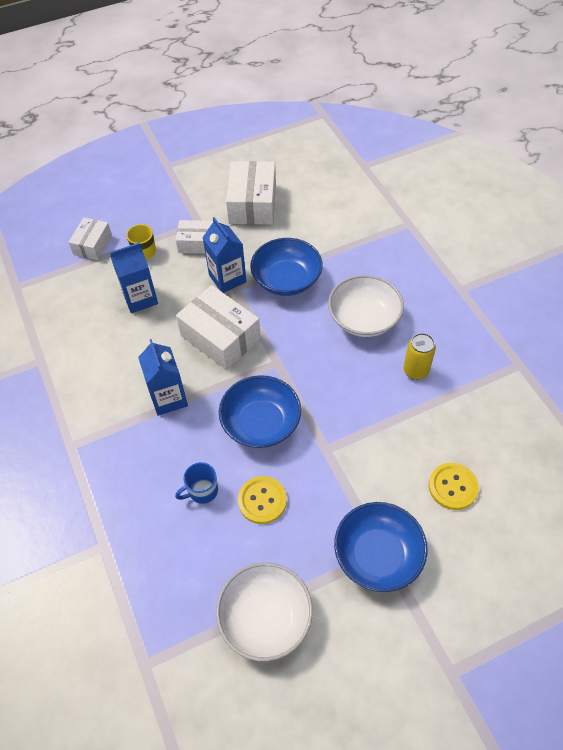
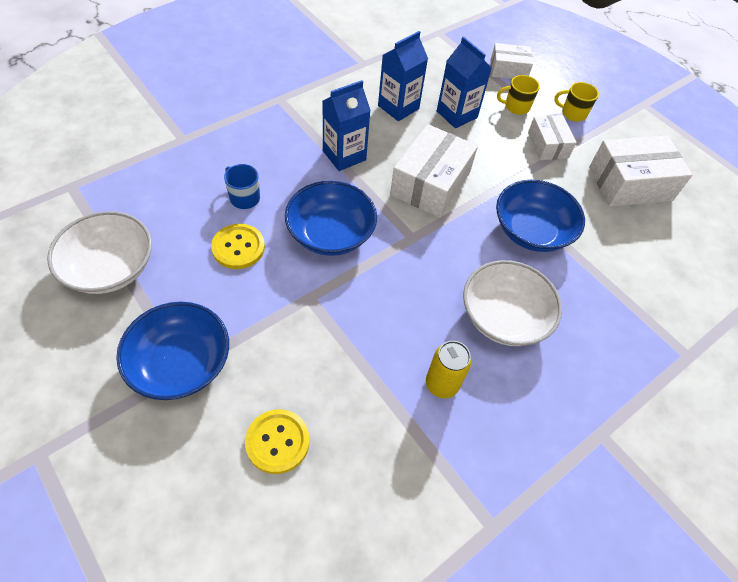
camera: 70 degrees right, 0 degrees up
(164, 215) = (573, 113): none -> yellow mug
(227, 278) = (510, 178): blue carton -> blue carton (398, 107)

